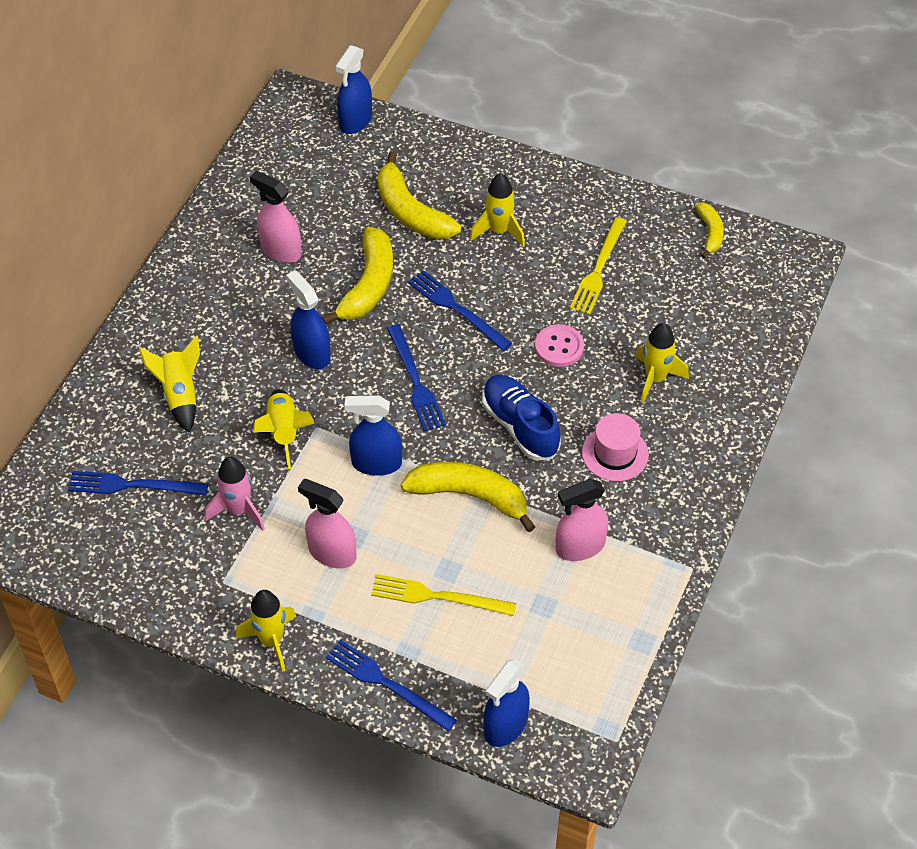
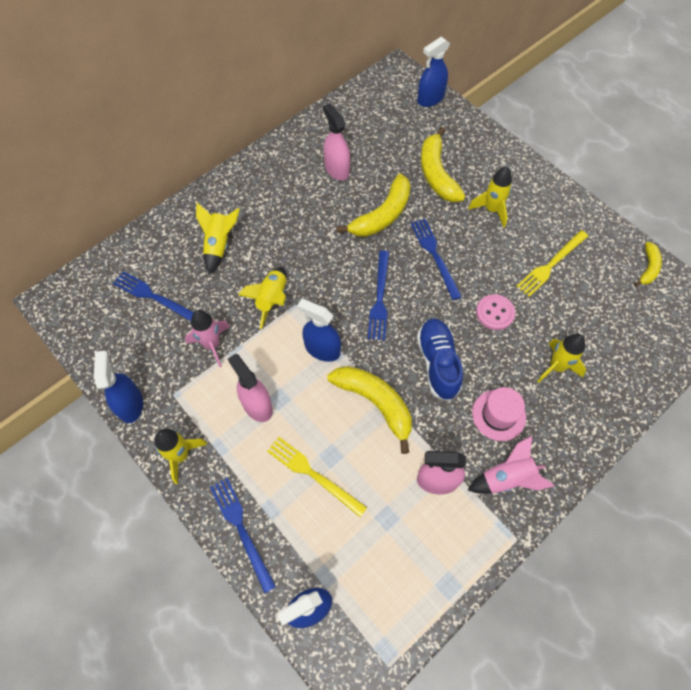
camera: 25 degrees right, 10 degrees up
(312, 353) = (320, 249): blue spray bottle -> blue spray bottle (130, 404)
(654, 513) = (507, 478): none -> pink rocket

